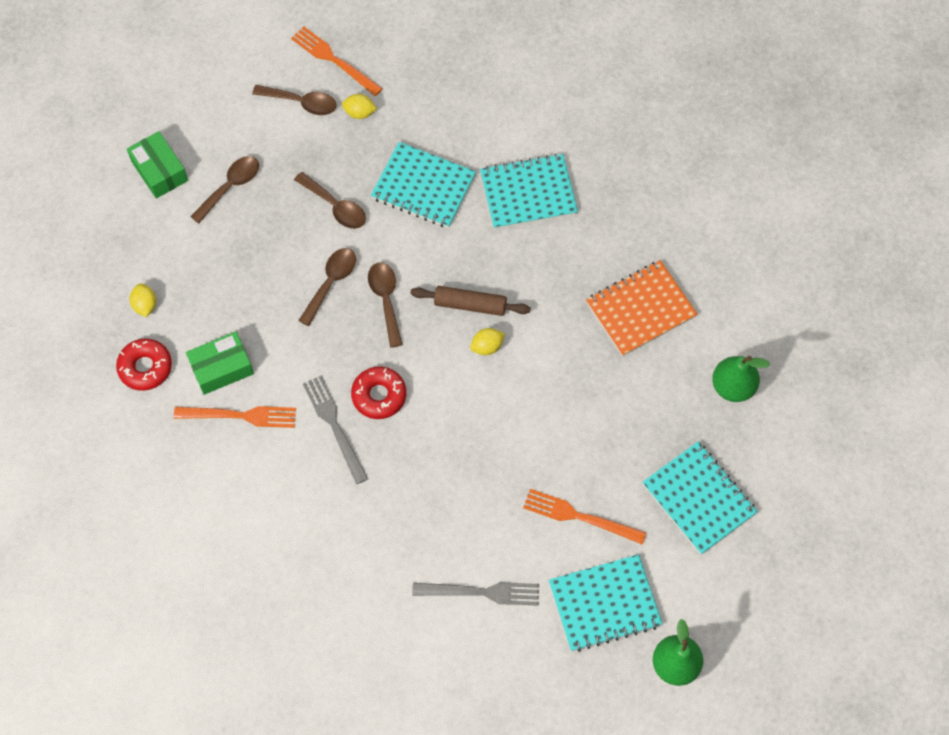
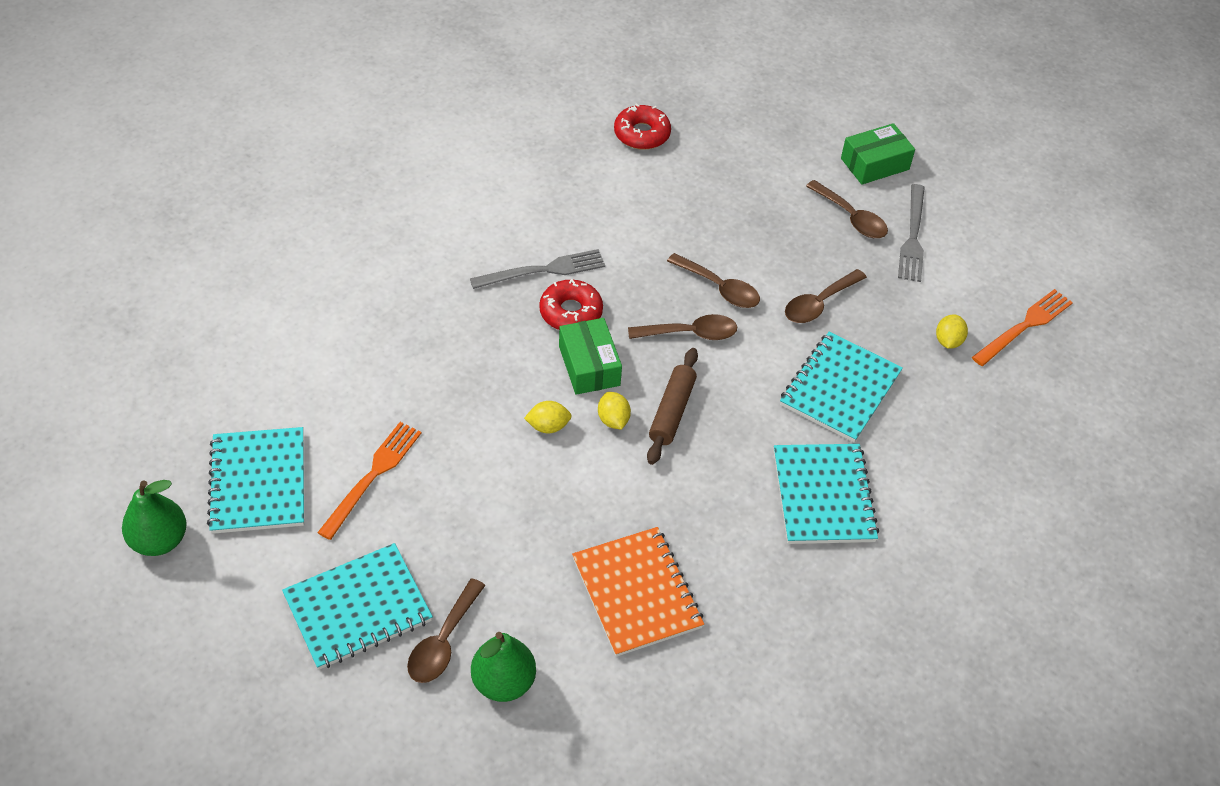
camera: 95 degrees right, 15 degrees down
(145, 305) = (713, 139): yellow lemon -> yellow lemon (548, 426)
(222, 368) = (630, 189): green box -> green box (589, 366)
(240, 416) = (572, 198): orange fork -> none
(301, 102) = (962, 289): brown spoon -> brown spoon (443, 641)
(481, 592) = (312, 369): grey fork -> grey fork (912, 237)

